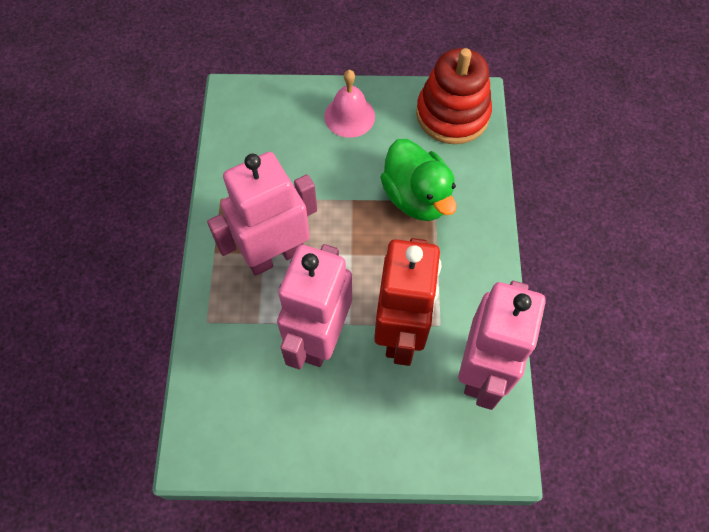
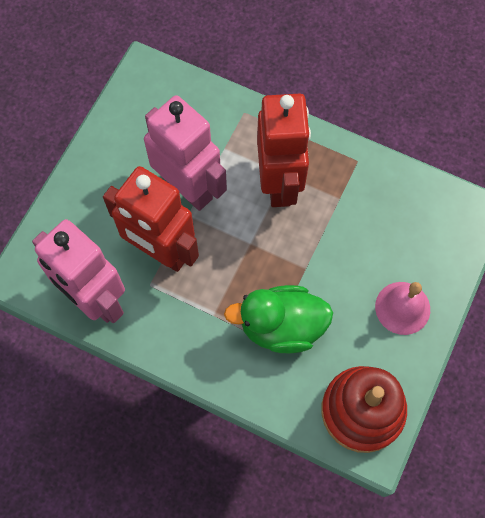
camera: 115 degrees right, 5 degrees up
(275, 255) = (279, 183): pink robot -> red robot

